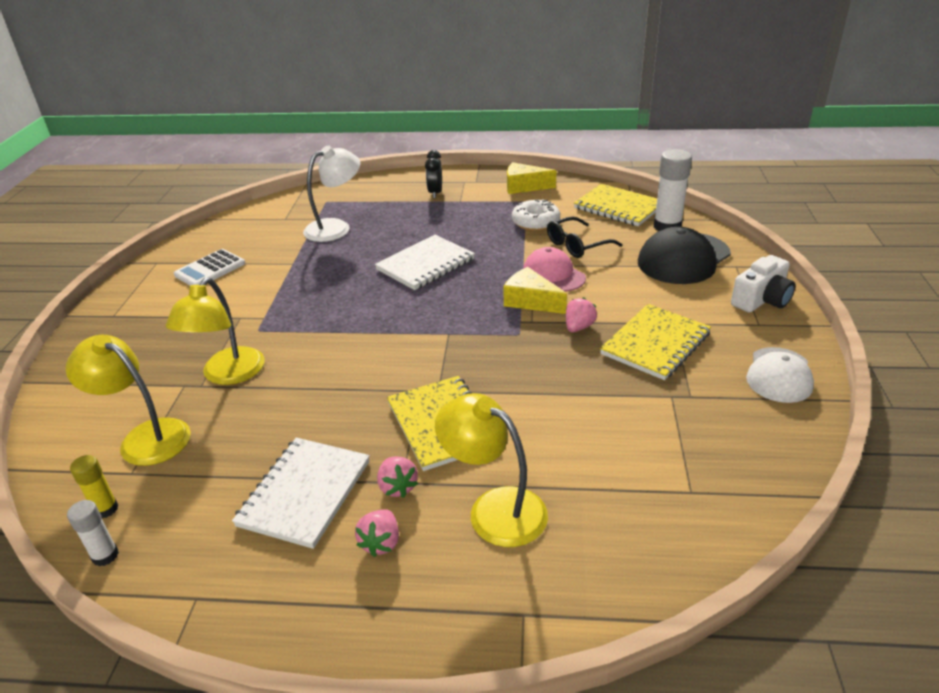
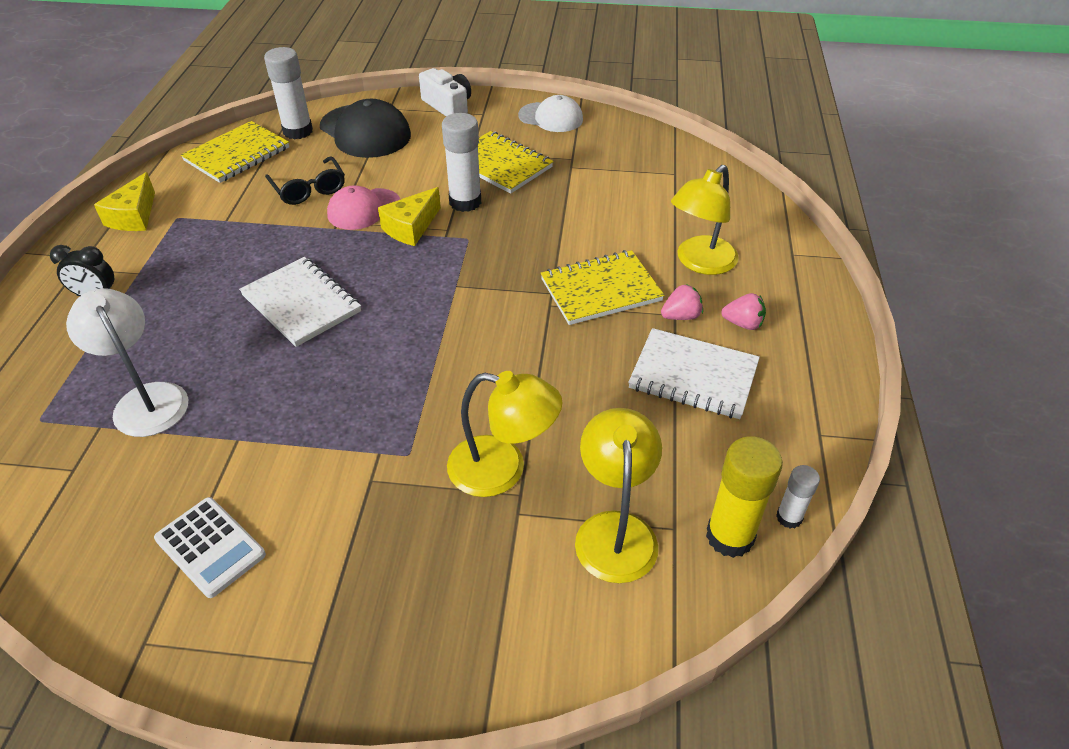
camera: 90 degrees left, 10 degrees up
(106, 509) = (729, 536): yellow glue stick -> yellow glue stick, size x1.82
(145, 437) = (615, 530): yellow lamp -> yellow lamp turned 150 degrees clockwise
(535, 222) = (239, 213): white donut -> none
(579, 327) = (465, 202): pink strawberry -> white glue stick

